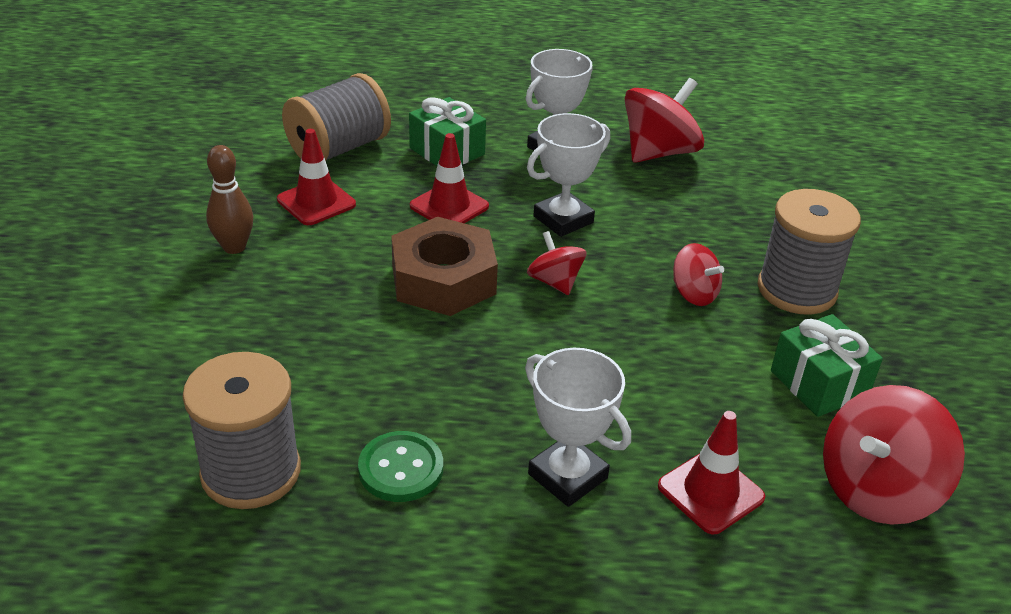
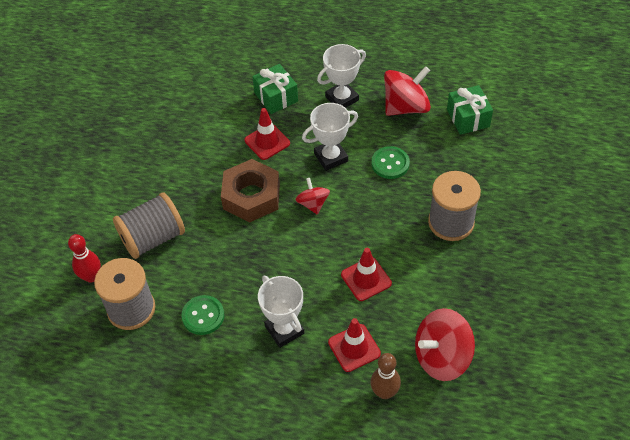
camera: 15 degrees right, 15 degrees up
(159, 425) = (91, 276): none -> red bowling pin
(234, 247) = (142, 163): brown bowling pin -> brown bowling pin (384, 392)
(316, 202) = (192, 132): red traffic cone -> red traffic cone (366, 279)
(338, 149) = (212, 90): grey spool -> grey spool (153, 238)
(663, 221) = (390, 164): none -> green button
(694, 294) = (389, 219): red spinning top -> none
(819, 383) = (438, 288): green gift -> green gift (468, 118)

